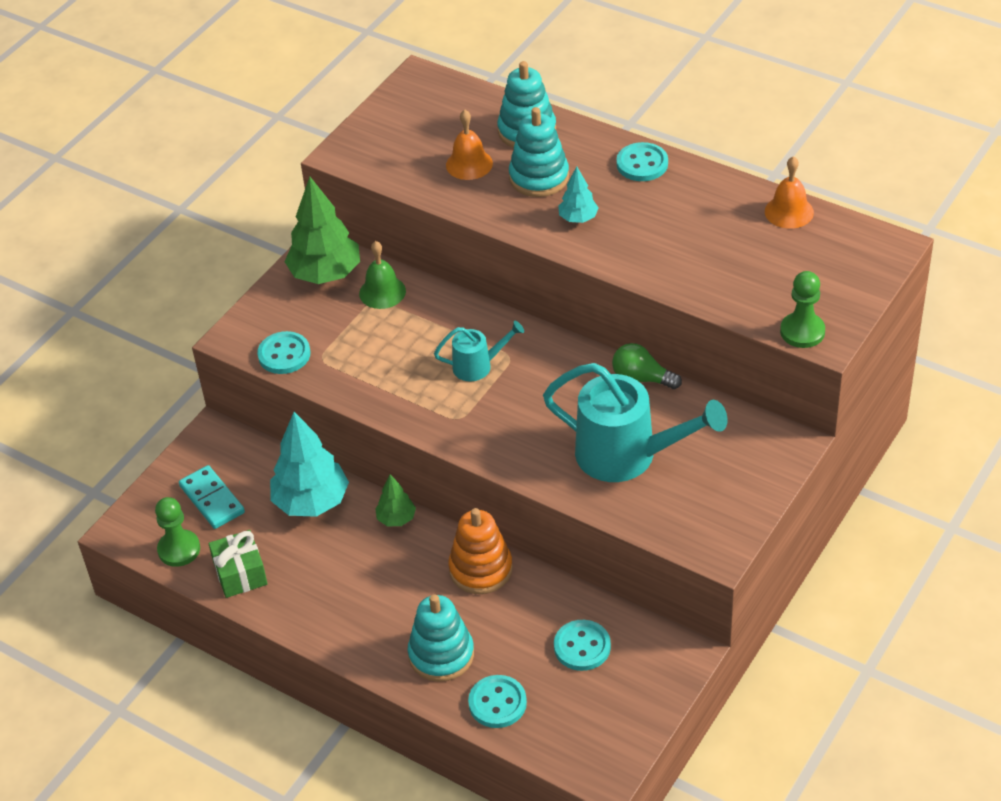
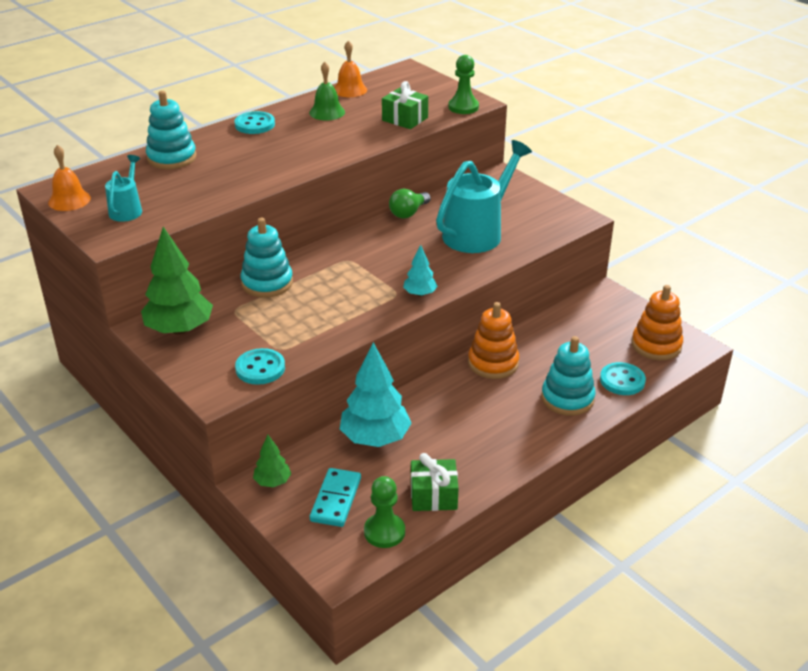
camera: 75 degrees left, 10 degrees down
(212, 499) = (336, 499): turquoise domino -> turquoise domino turned 60 degrees counterclockwise
(382, 292) = (227, 304): green bell -> green bell (327, 112)
(396, 519) = (420, 395): green tree -> green tree (272, 482)
(469, 164) = (184, 186): orange bell -> orange bell (69, 200)
(478, 366) = (347, 275): turquoise watering can -> turquoise watering can (127, 209)
(539, 177) = (229, 162): turquoise stacking toy -> turquoise stacking toy (267, 283)
(578, 218) = (289, 156): turquoise tree -> turquoise tree (420, 294)
(582, 647) = (584, 333): turquoise button -> none
(588, 728) = (656, 345): none -> orange stacking toy
(732, 286) = (405, 119): none -> green gift

